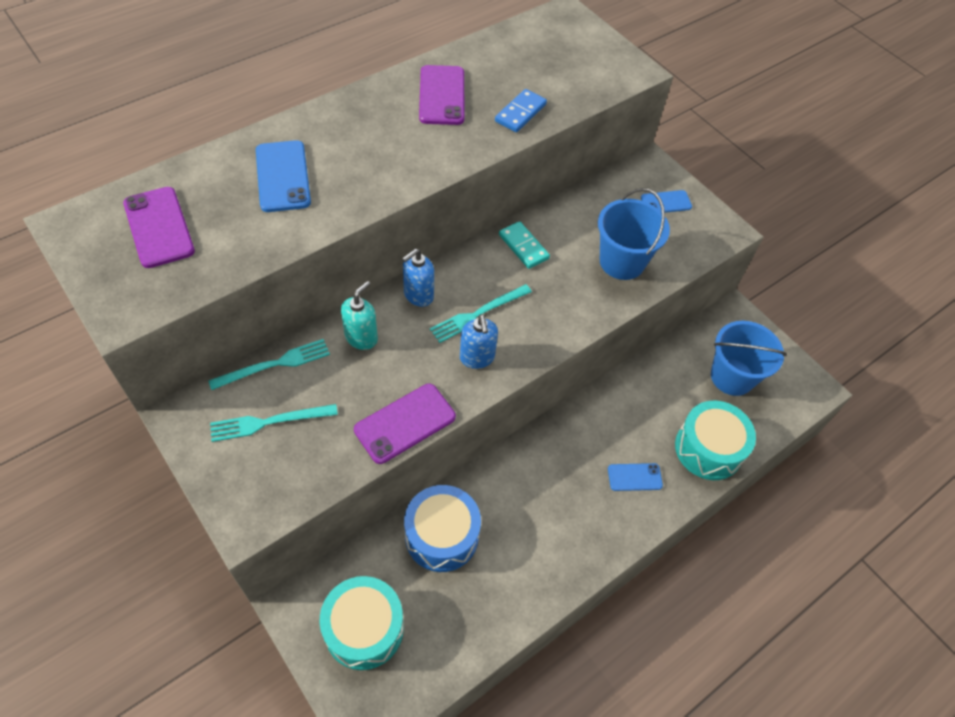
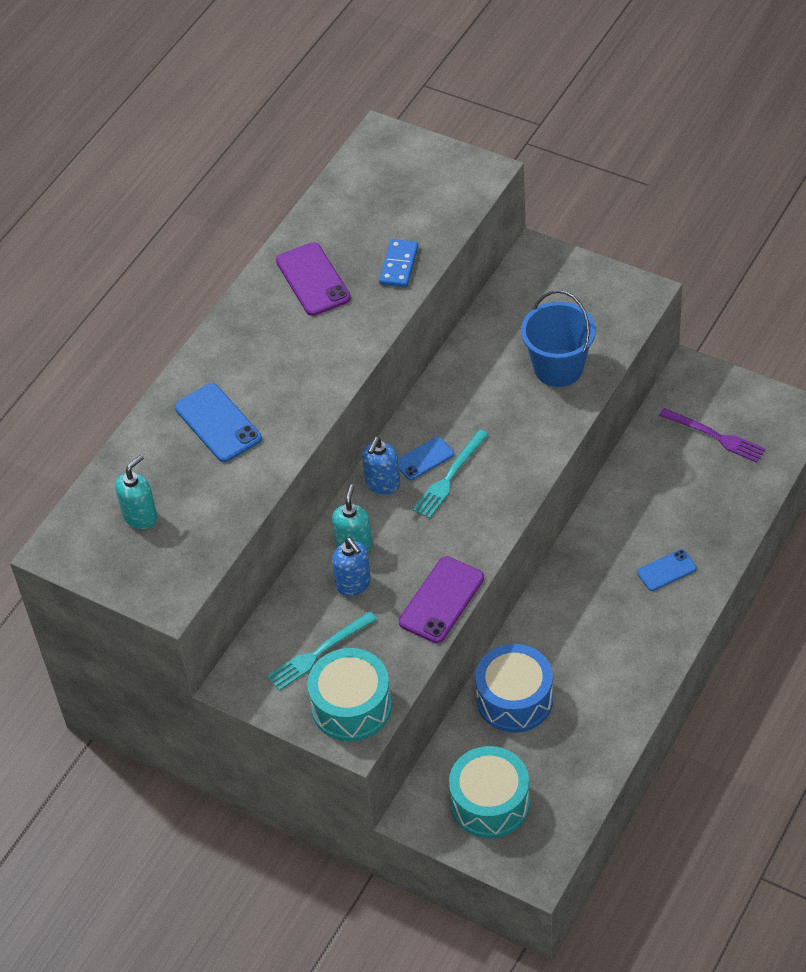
camera: 15 degrees left, 5 degrees down
(158, 227) = (140, 517): purple phone -> turquoise soap dispenser
(274, 364) = (289, 603): turquoise fork -> none
(477, 358) = (472, 516): blue soap dispenser -> blue soap dispenser (353, 584)
(523, 247) = (456, 394): turquoise domino -> none
(666, 202) = (571, 289): blue phone -> blue phone (424, 459)
(708, 449) = (723, 514): turquoise drum -> turquoise drum (351, 706)
(732, 377) = (715, 436): blue bucket -> purple fork

